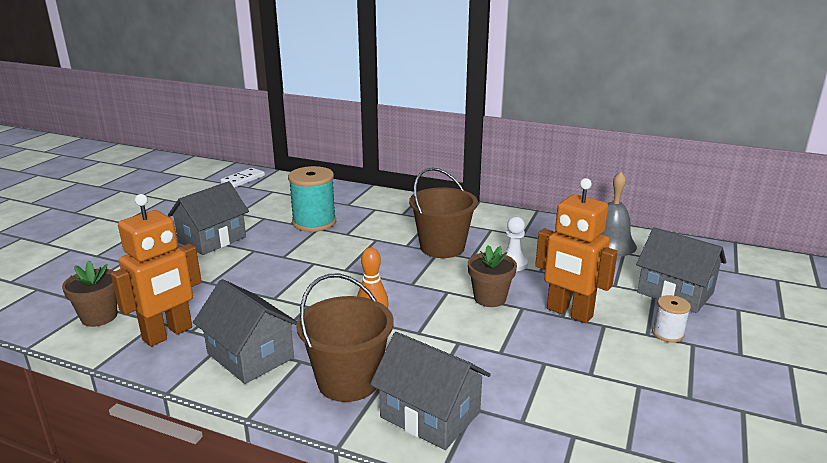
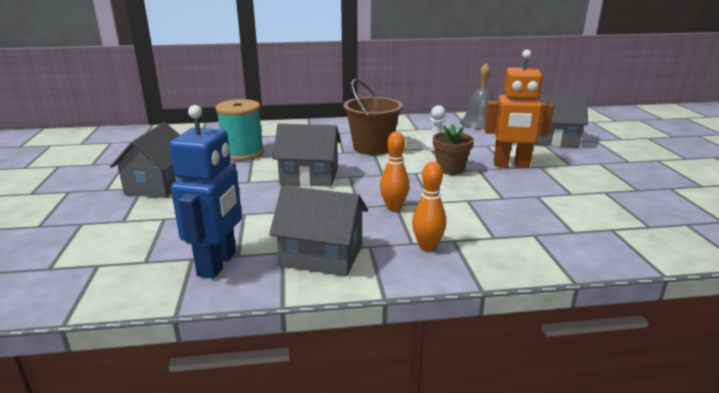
camera: 30 degrees left, 0 degrees up
(99, 317) = (118, 273): brown flower pot -> none
(168, 334) = (218, 264): orange robot -> blue robot
(243, 180) = (127, 137): white domino -> none
(348, 381) = (427, 247): brown bucket -> orange bowling pin
(430, 414) = (514, 247): grey house -> grey house (309, 176)
(667, 334) = (580, 161): white spool -> none

